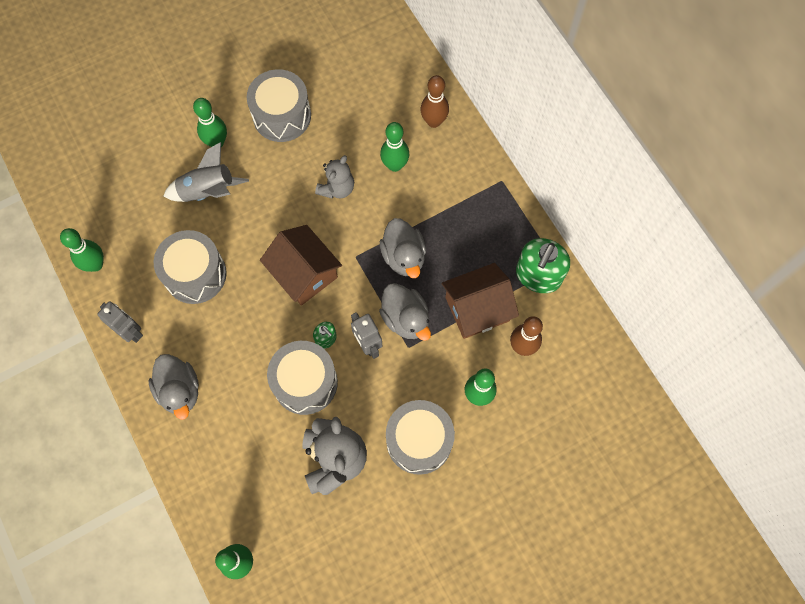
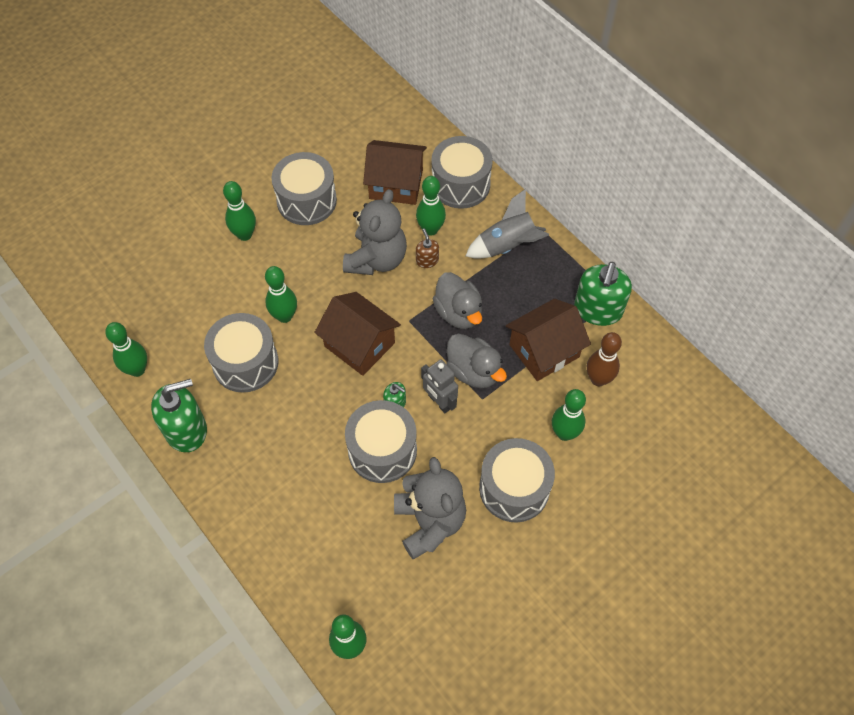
camera: 10 degrees left, 10 degrees down
(130, 332) = (186, 430): grey robot -> green soap dispenser
(180, 391) = (250, 480): grey duck -> none
(208, 191) = (244, 281): grey rocket -> grey rocket (507, 246)
(239, 233) = (284, 316): none -> green bowling pin
(337, 188) = (376, 259): grey teddy bear -> grey teddy bear, size x1.62
(371, 111) = (396, 184): none -> brown house
(385, 197) = (427, 260): none -> brown soap dispenser
(433, 121) = (460, 184): brown bowling pin -> grey drum

